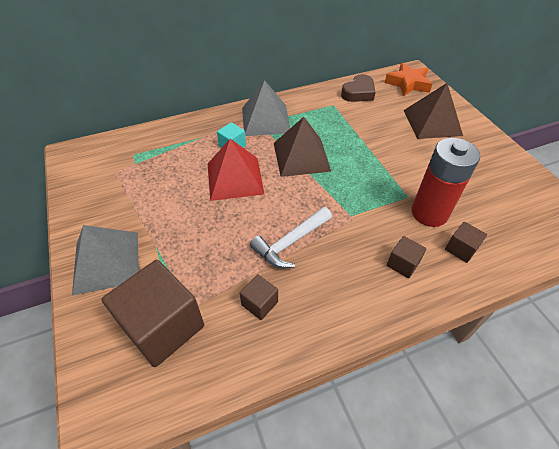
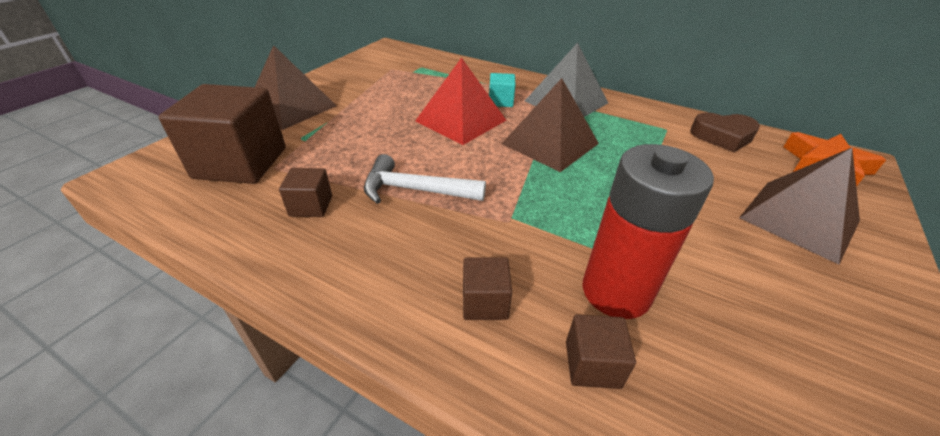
camera: 50 degrees right, 10 degrees down
(106, 262) = (291, 107): grey pyramid -> brown pyramid

